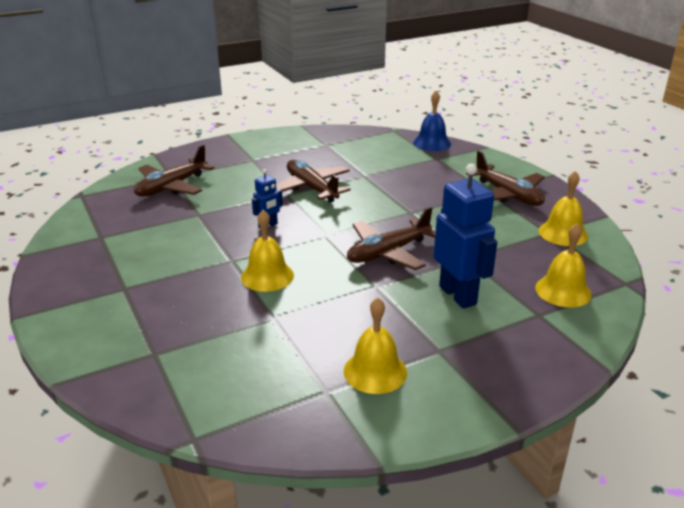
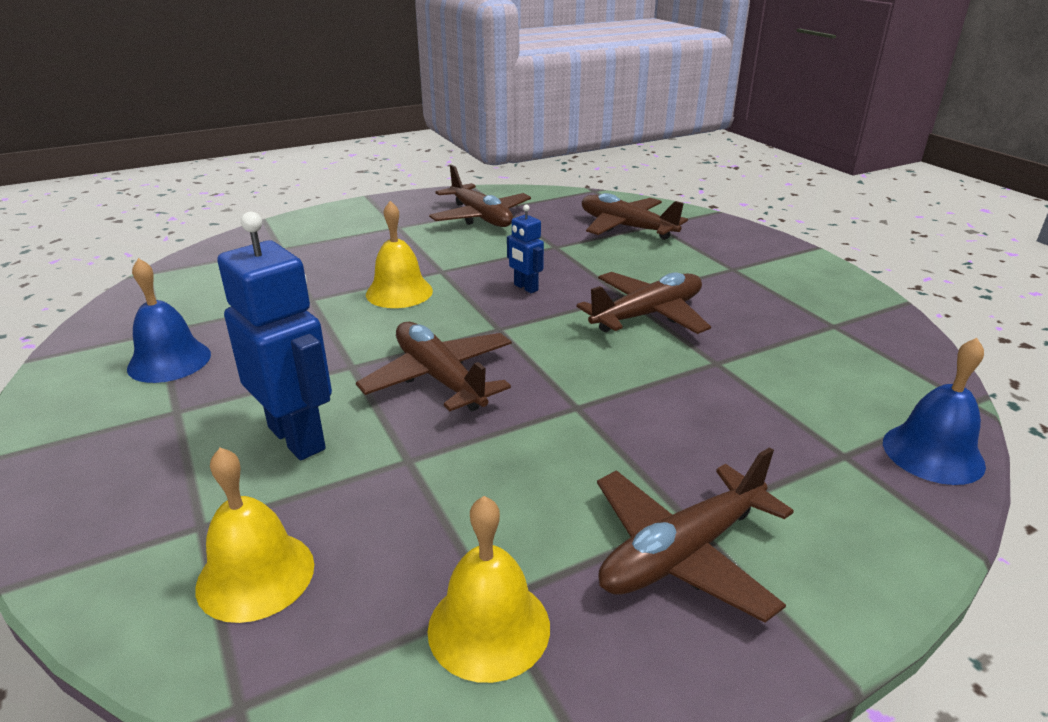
camera: 90 degrees right, 0 degrees up
(120, 246) = (480, 217): none -> brown plane
(375, 371) = (169, 361): yellow bell -> blue bell
(458, 295) = (297, 438): blue robot -> blue robot turned 105 degrees counterclockwise

